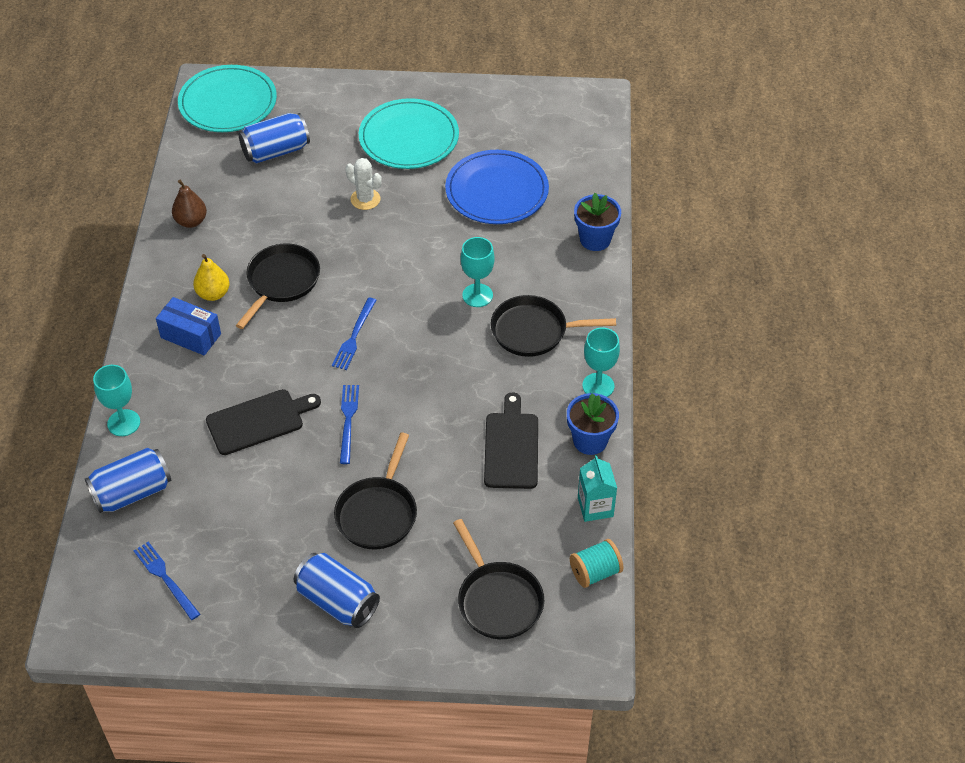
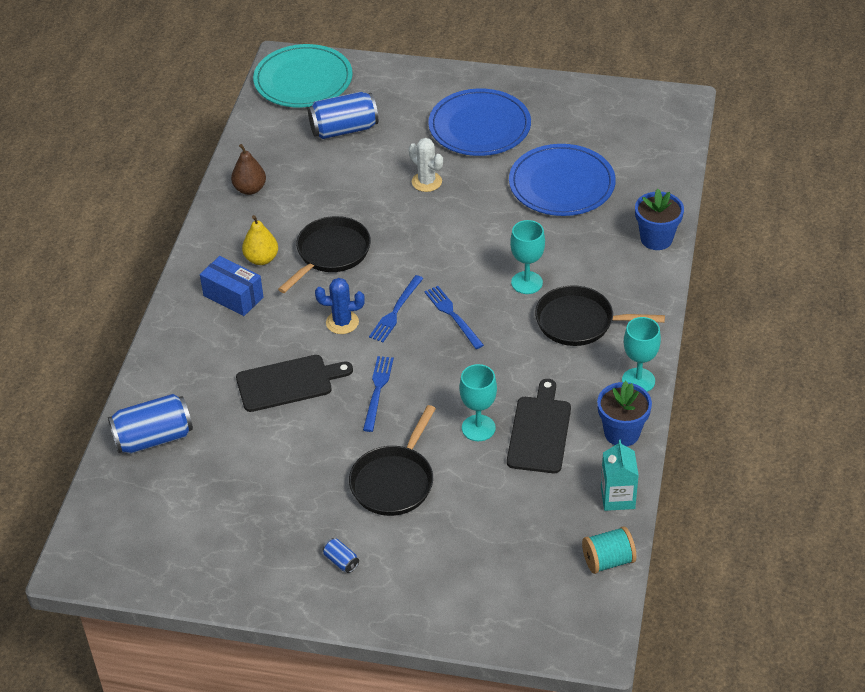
camera: 10 degrees right, 5 degrees down
(123, 423) = (155, 372): turquoise goblet -> turquoise goblet (478, 428)
(165, 578) = (174, 522): blue fork -> blue fork (453, 315)
(303, 353) = (342, 322): none -> blue cactus
(337, 601) = (341, 561): blue can -> blue can, size x0.44
(409, 137) = (479, 126): turquoise plate -> blue plate
(497, 600) = (503, 577): black pan -> none

